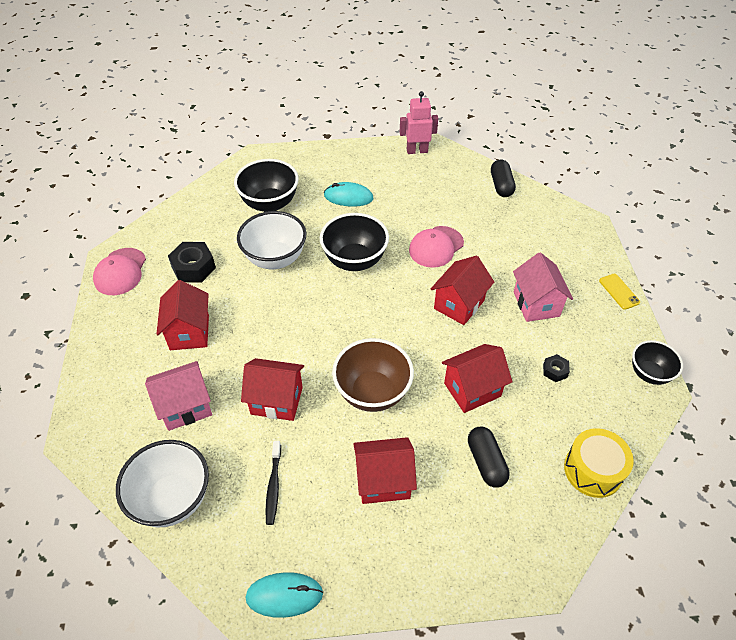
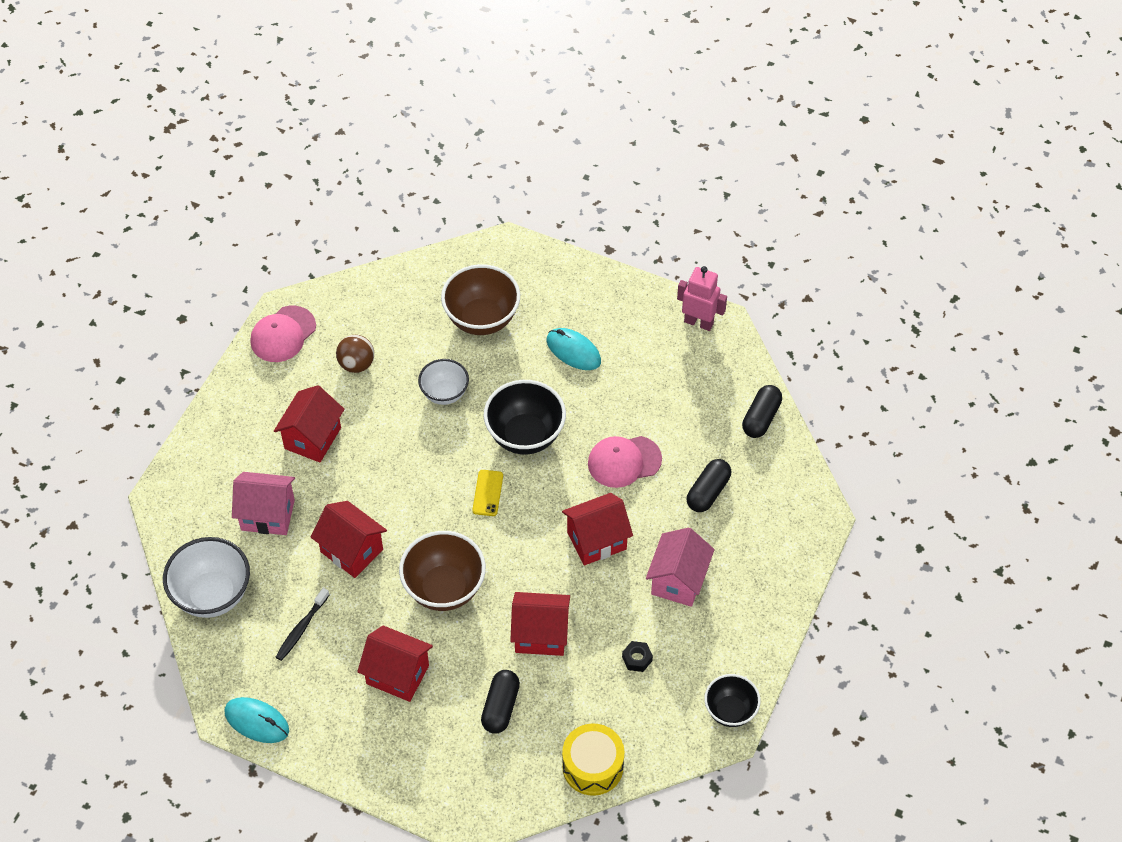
camera: 30 degrees right, 5 degrees up
(193, 267) = (356, 364): black nut -> brown ball
(270, 204) = (482, 319): black bowl -> brown bowl
(275, 259) = (444, 393): white bowl -> white bowl, size x0.63
(506, 241) = (708, 492): none -> black capsule
(619, 291) = (780, 612): yellow phone -> yellow phone (488, 493)

